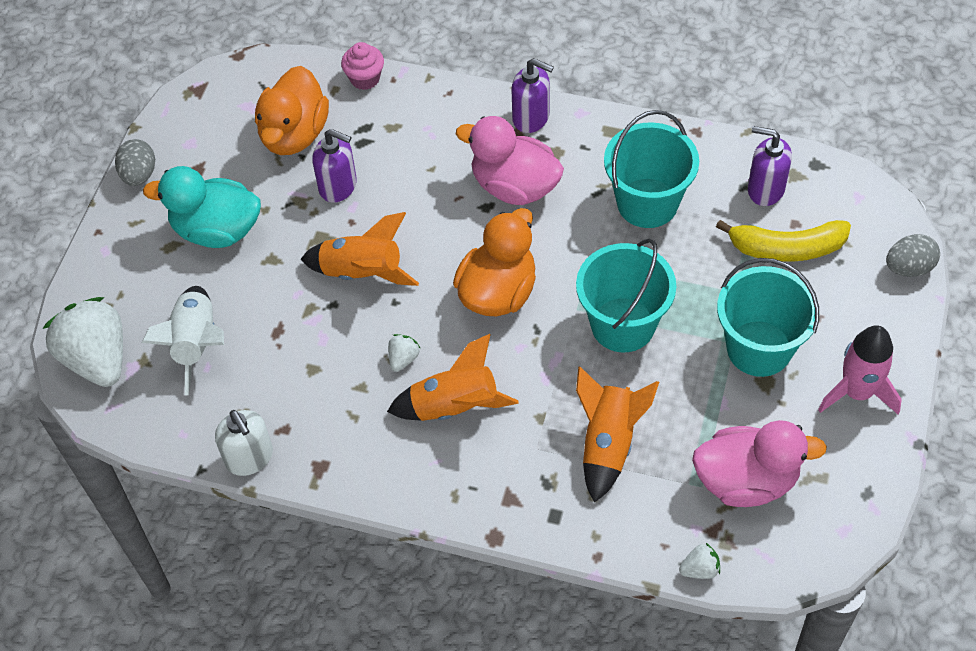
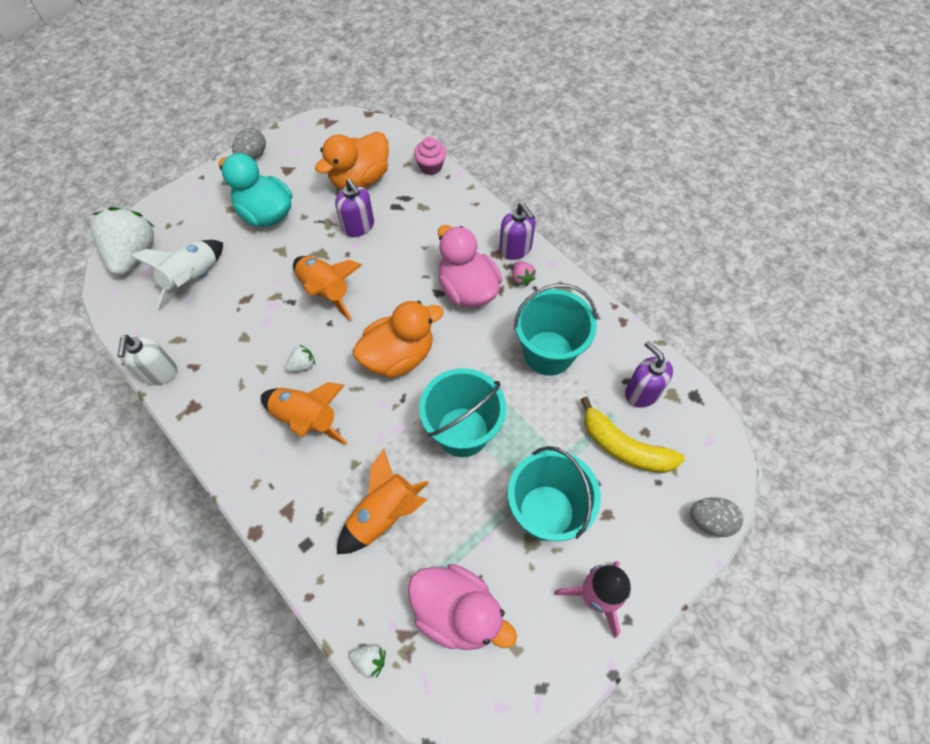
camera: 30 degrees right, 5 degrees up
(562, 144) = (521, 278): none -> pink strawberry

